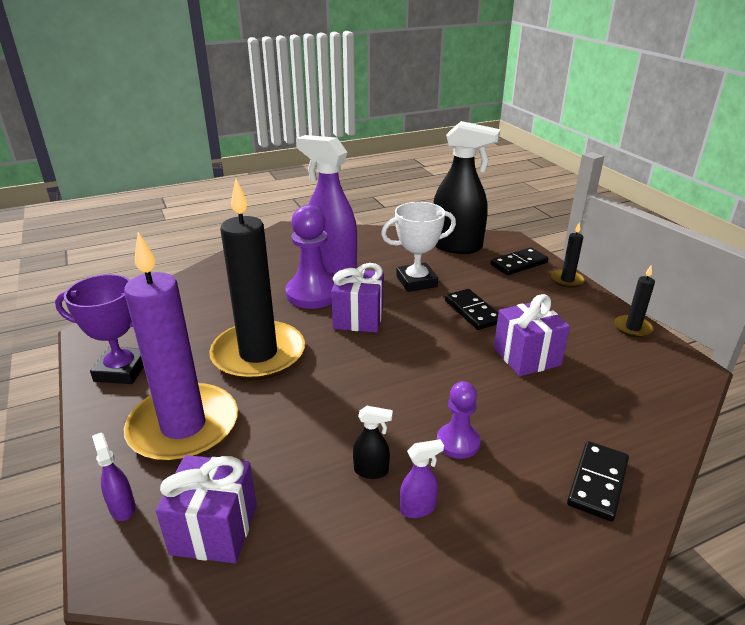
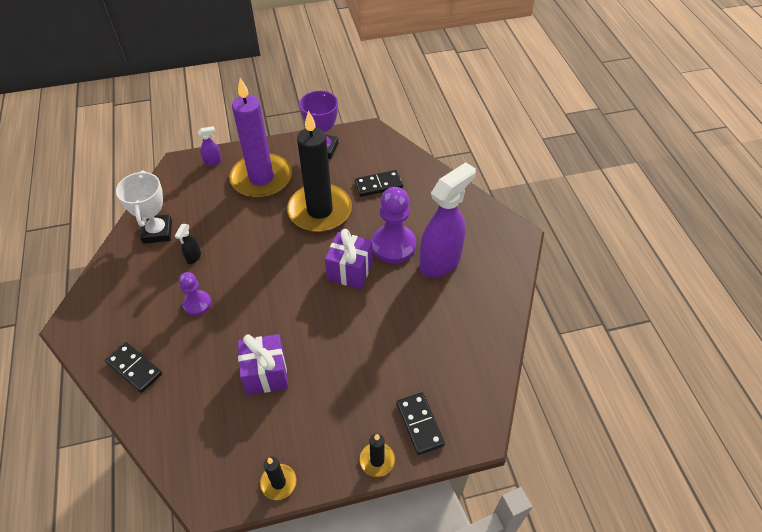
camera: 100 degrees right, 20 degrees up
(214, 529) = (185, 193): purple gift -> none
(416, 281) = (399, 322): white trophy -> white trophy (157, 232)
(418, 508) = (159, 273): purple spray bottle -> none
(457, 246) = (467, 375): black spray bottle -> none
(472, 311) = (339, 353): black domino -> black domino (378, 185)

